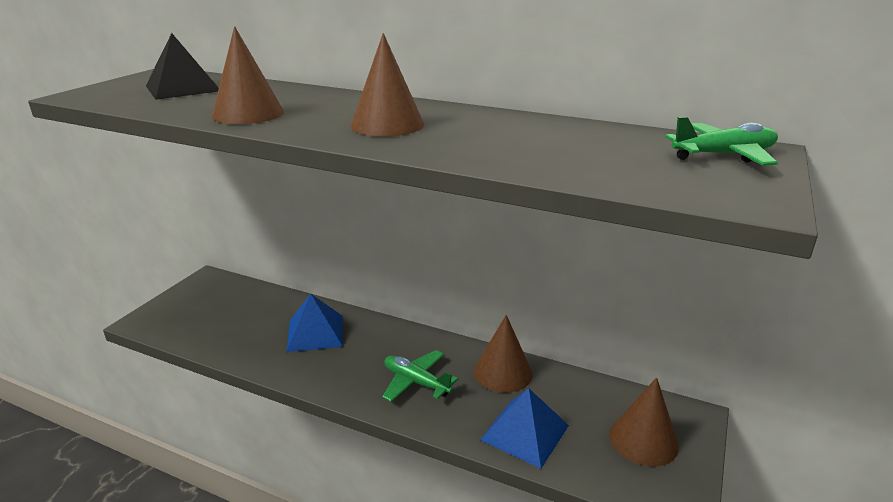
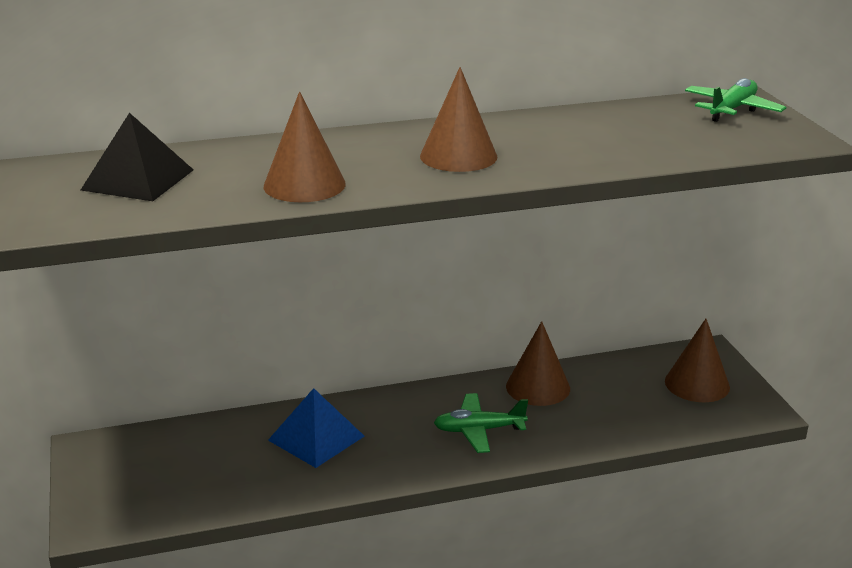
camera: 40 degrees left, 0 degrees up
(524, 432) = (614, 421): blue pyramid -> none

